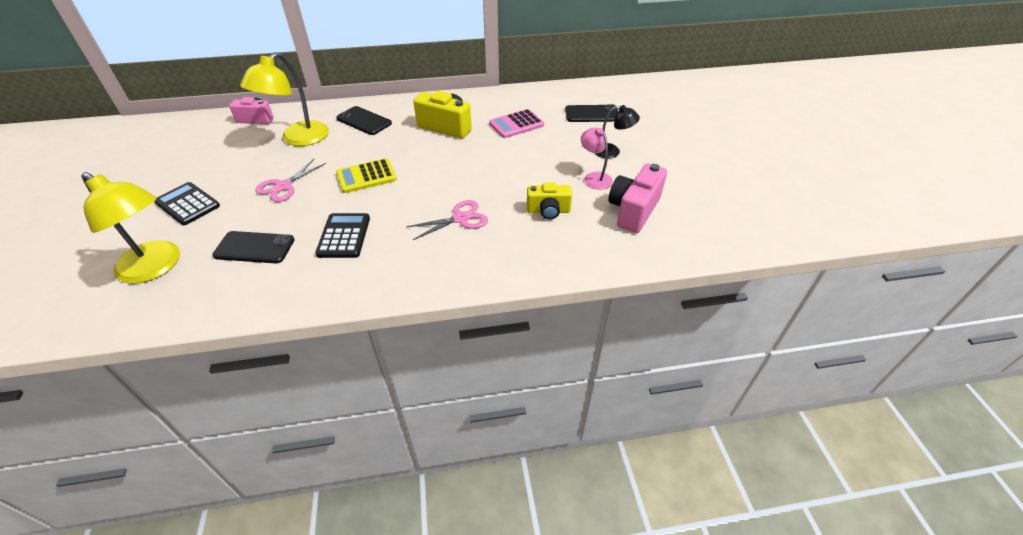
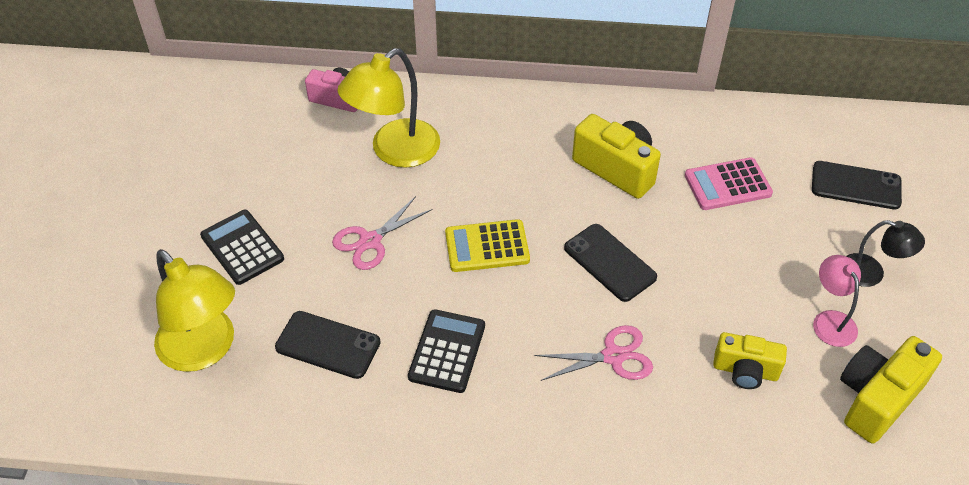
camera: 15 degrees right, 5 degrees up
(364, 121) = (493, 132): black phone -> black phone (609, 262)
(633, 210) = (876, 399): pink camera -> yellow camera

